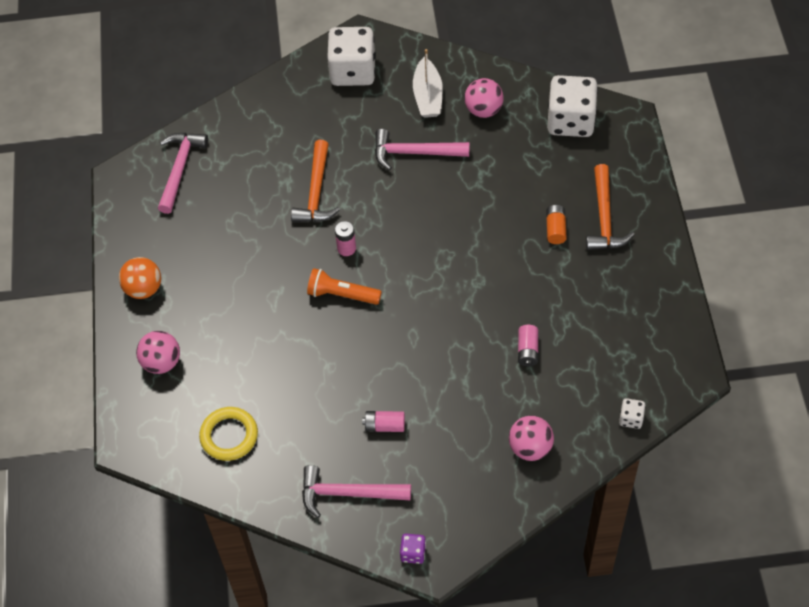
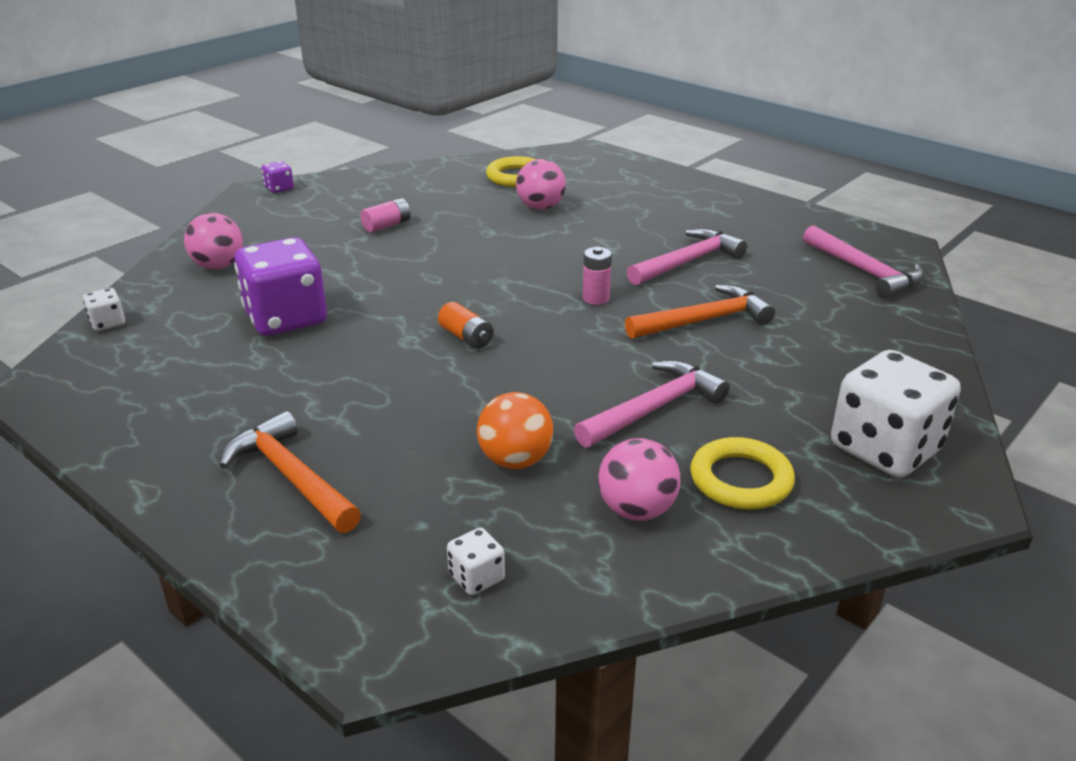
camera: 135 degrees right, 25 degrees down
(143, 289) = (728, 203): orange ball -> orange ball (515, 460)
(161, 362) = (635, 182): pink ball -> pink ball (540, 207)
(316, 192) = (703, 320): orange hammer -> orange hammer turned 105 degrees clockwise
(342, 294) = (547, 270): orange flashlight -> none
(348, 493) = (373, 190): pink hammer -> pink hammer (687, 262)
(428, 96) = (741, 480): white boat -> yellow ring
(527, 350) = (286, 318): pink battery -> purple dice
(555, 229) = (357, 429): orange battery -> orange battery (466, 337)
(570, 121) = (476, 577): white dice -> white dice, size x0.43

